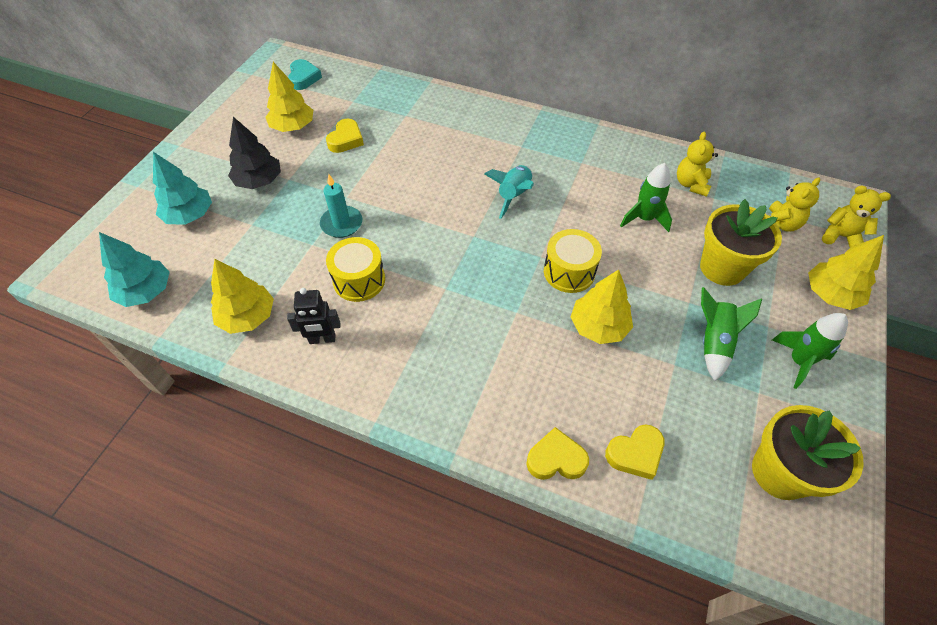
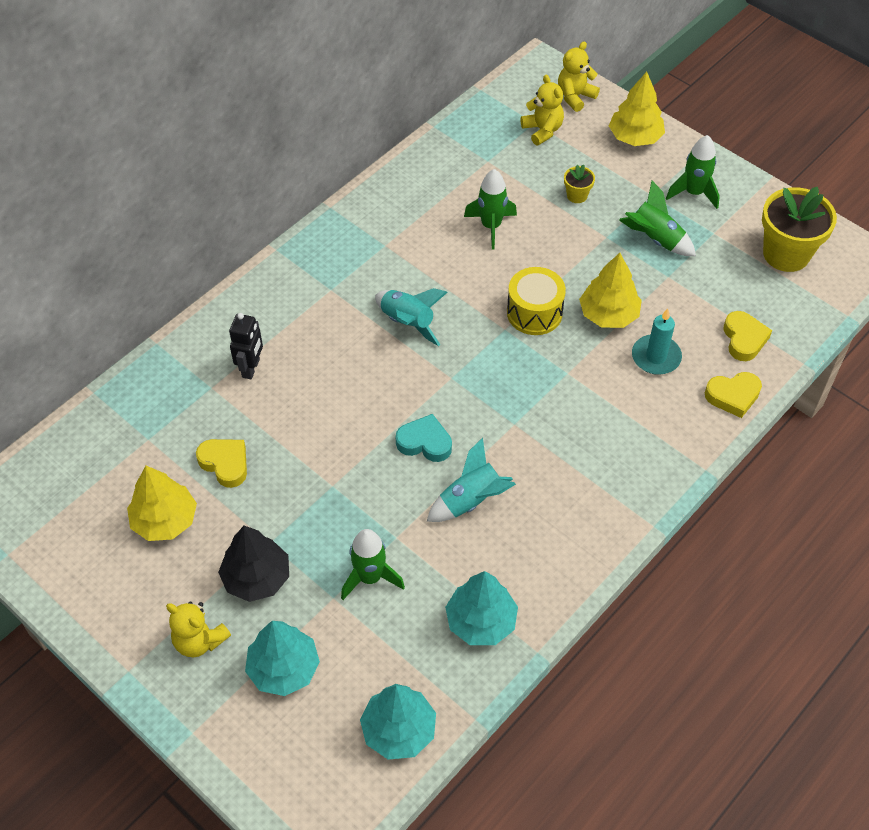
camera: 70 degrees left, 0 degrees up
(247, 317) = (481, 621): yellow tree -> turquoise tree
(272, 239) = (370, 577): none -> green rocket
(303, 78) = (59, 488): turquoise heart -> turquoise heart (425, 442)
(322, 339) = (539, 552): black robot -> black robot (251, 368)
(341, 224) = (376, 500): turquoise candle -> turquoise candle (656, 357)
(359, 280) = (471, 501): yellow drum -> turquoise rocket
(556, 459) = (733, 396): yellow heart -> yellow heart turned 120 degrees counterclockwise
(691, 184) = (461, 170): yellow teddy bear -> yellow teddy bear (199, 640)
(722, 268) = (577, 195): yellow flower pot -> yellow flower pot, size x0.46

